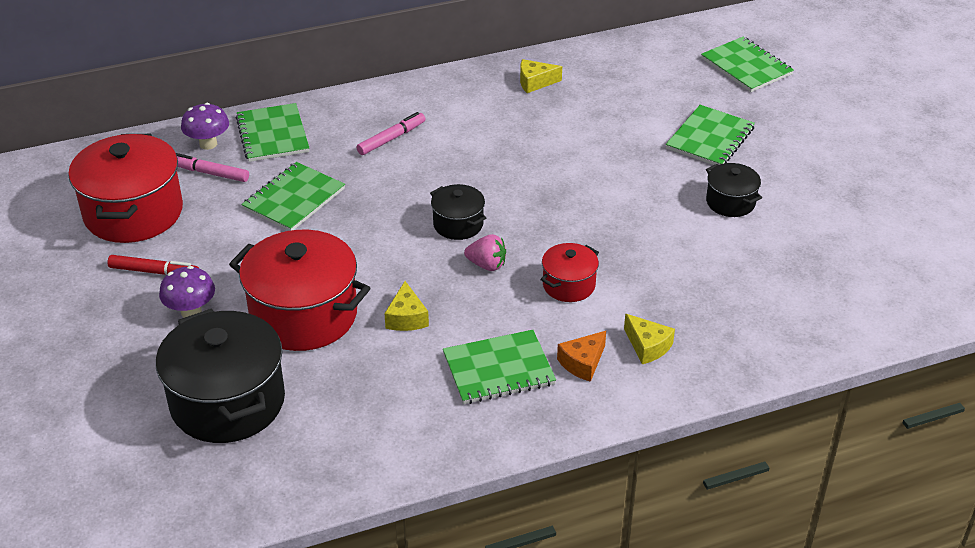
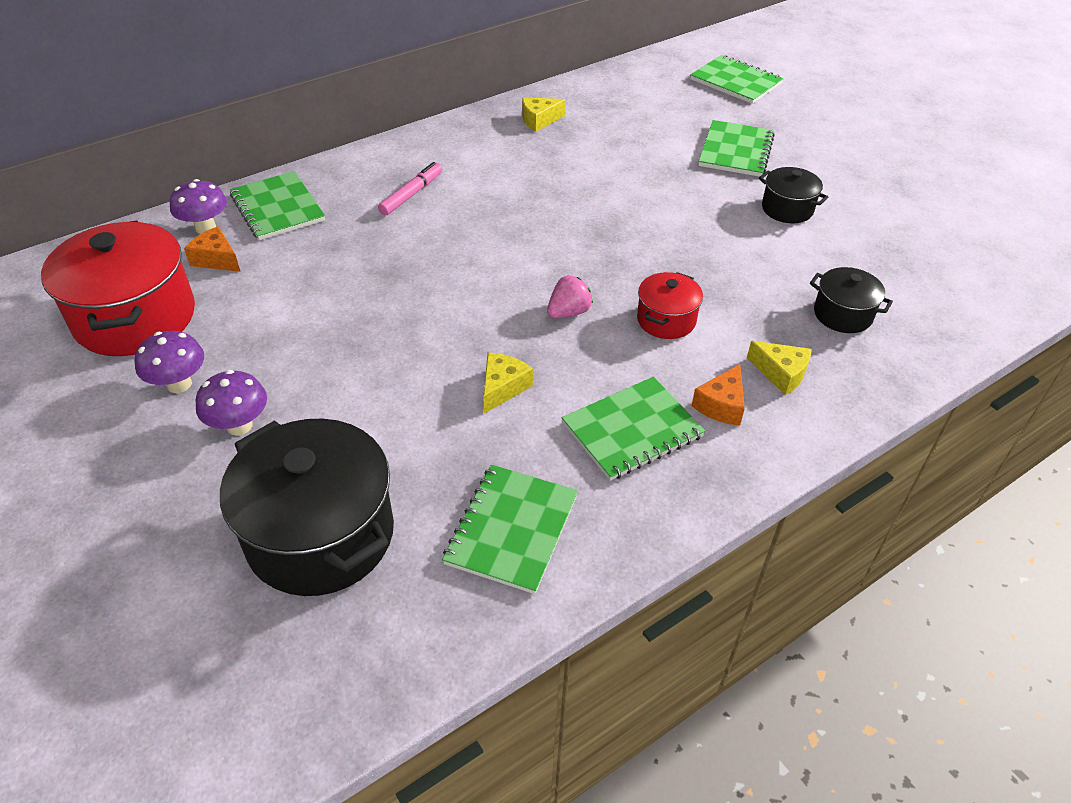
camera: 15 degrees left, 5 degrees up
(154, 272) = (179, 384): red marker -> purple mushroom
(209, 173) = (216, 259): pink marker -> orange cheese
(294, 199) = (324, 273): green notebook -> green notebook (512, 529)
(304, 315) = (380, 406): red pot -> none
(406, 318) = (502, 387): yellow cheese -> yellow cheese turned 135 degrees counterclockwise
(458, 224) = (519, 273): black pot -> black pot (843, 314)
(487, 265) = (568, 312): pink strawberry -> pink strawberry turned 45 degrees counterclockwise

